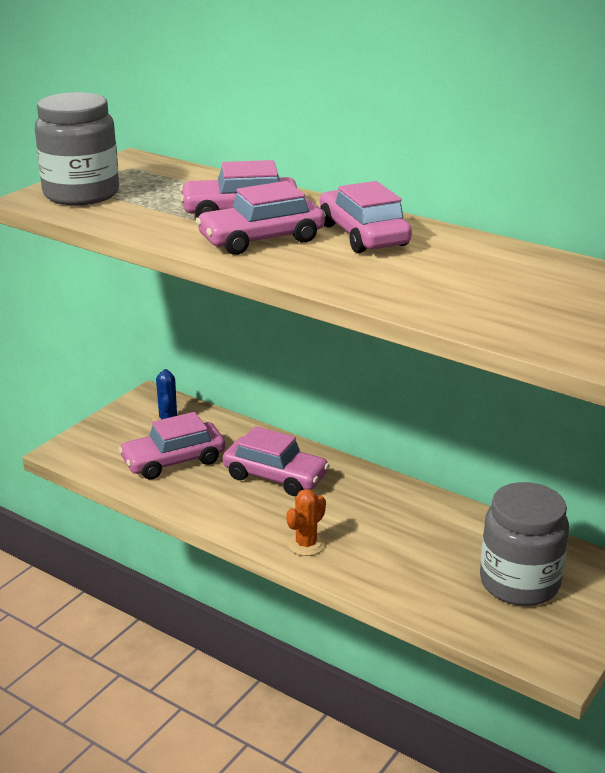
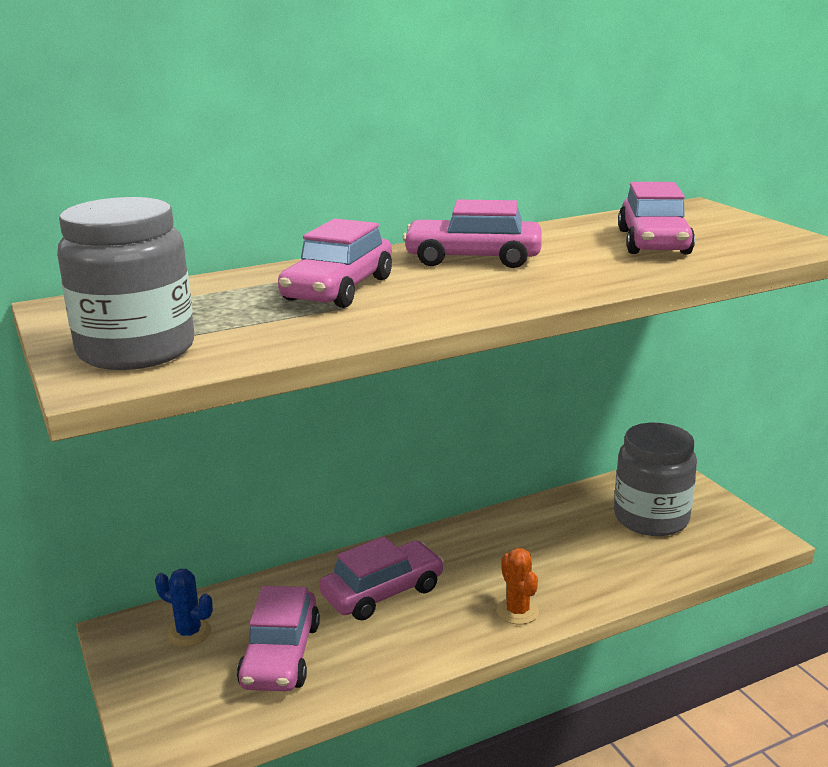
camera: 60 degrees left, 5 degrees down
(261, 239) = (430, 294): pink car -> pink car (653, 242)

